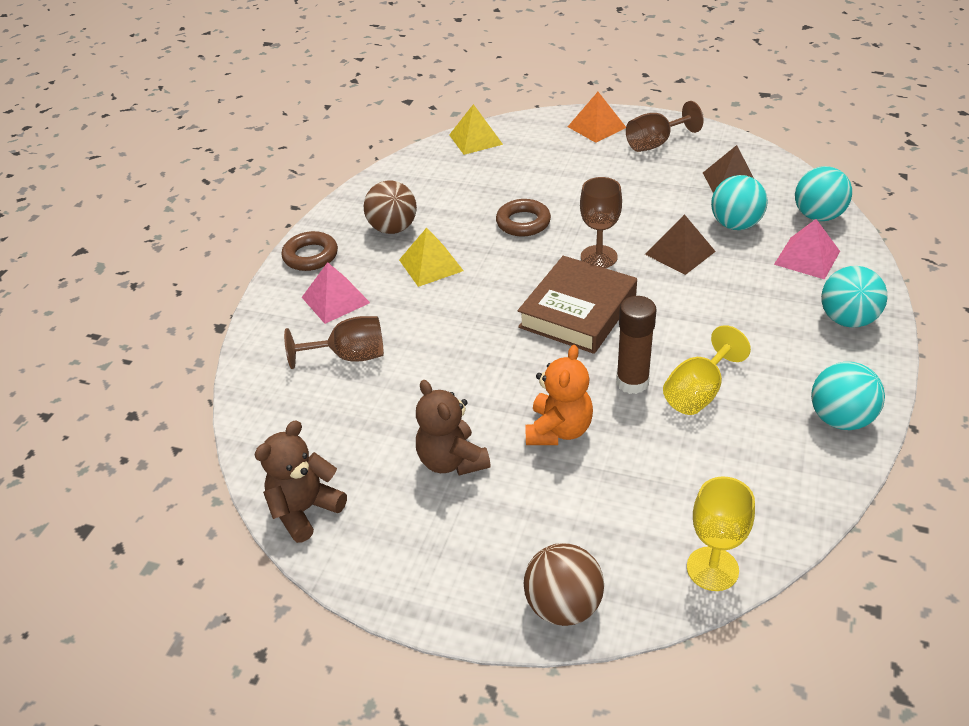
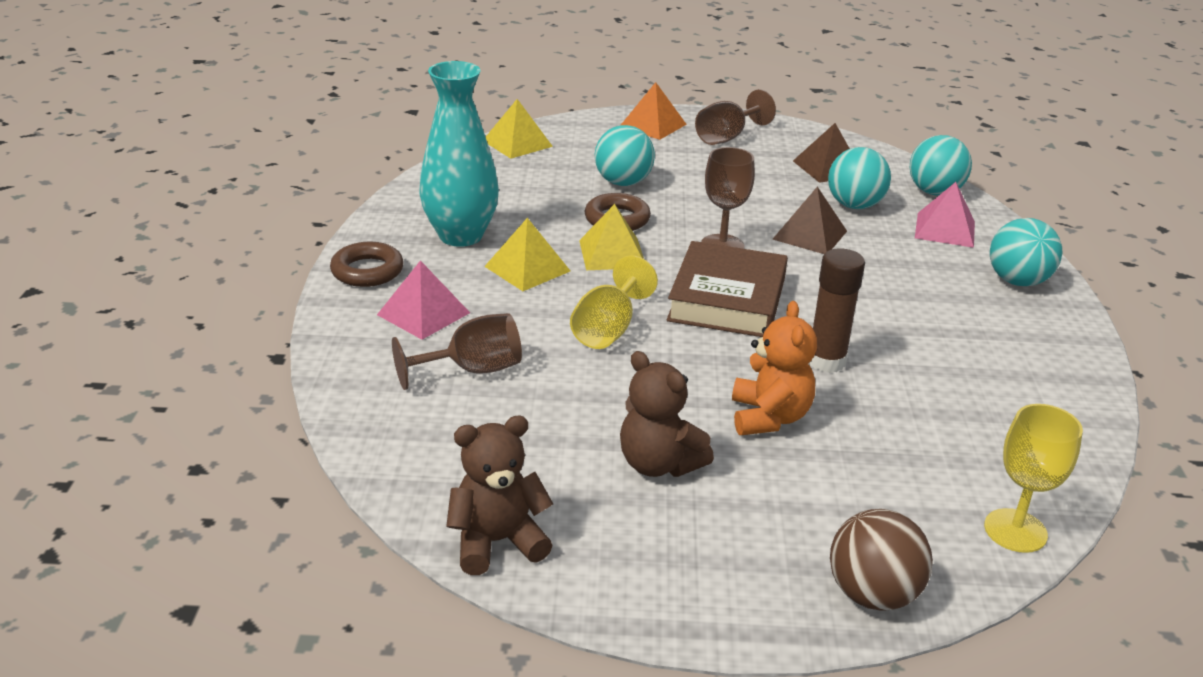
camera: 20 degrees left, 10 degrees down
(305, 510) = (497, 542): brown teddy bear -> brown teddy bear turned 45 degrees clockwise
(393, 228) = (461, 236): brown ball -> turquoise vase
(504, 257) = (612, 254): none -> yellow pyramid
(698, 392) = (903, 363): yellow goblet -> yellow goblet (608, 329)
(840, 419) = (1063, 371): turquoise ball -> turquoise ball (623, 182)

